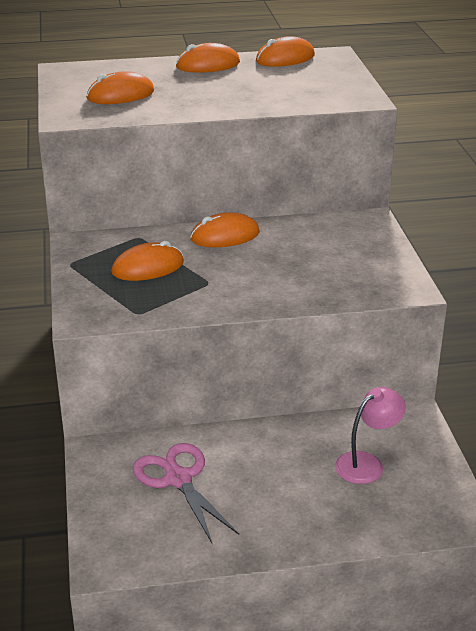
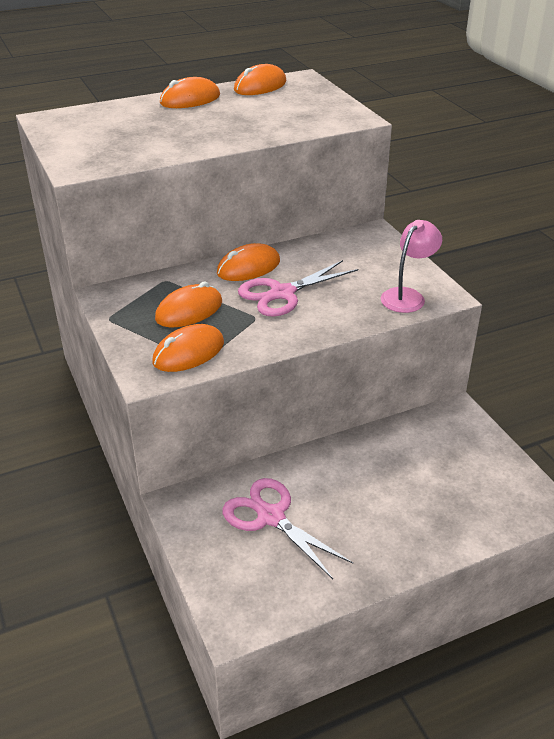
camera: 15 degrees left, 5 degrees up
(120, 95) = (120, 138): orange mouse -> orange mouse (188, 352)
(245, 264) = (282, 293): none -> pink scissors
(367, 463) = (436, 466): pink lamp -> pink lamp (407, 296)

